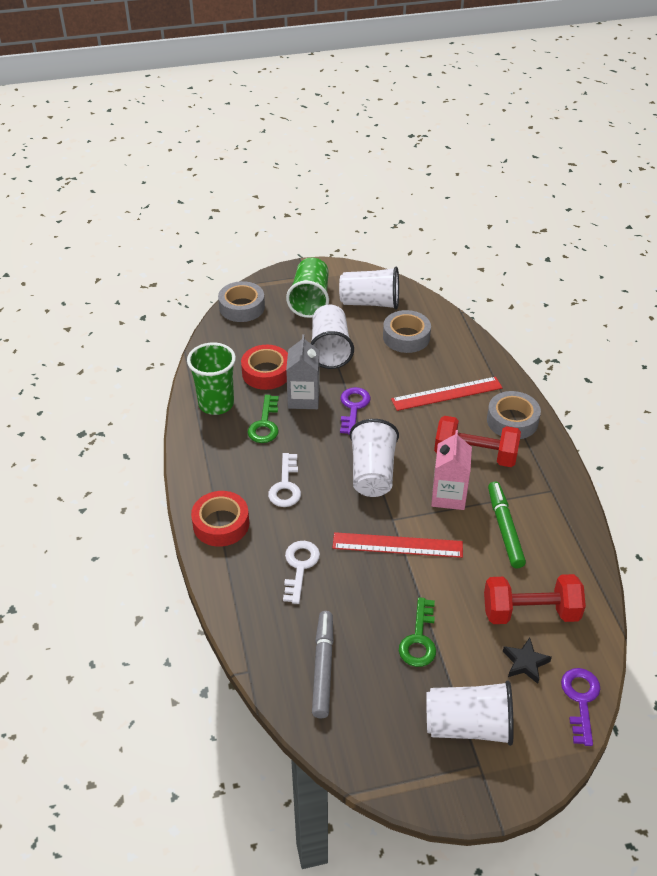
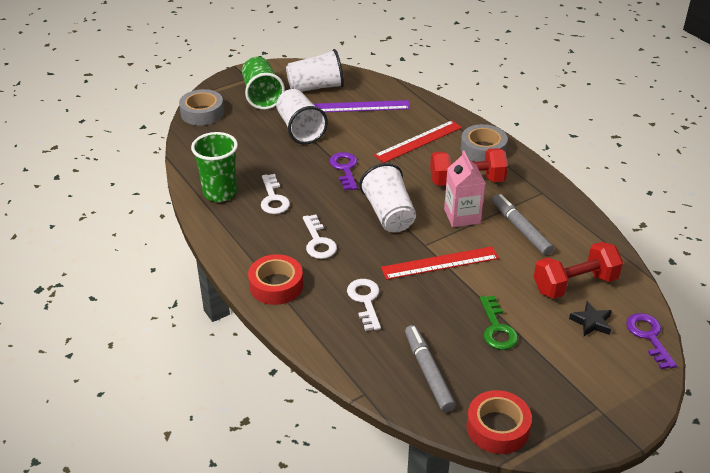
camera: 20 degrees left, 5 degrees down
(265, 424) = (273, 199): green key -> white key
(266, 372) = (252, 159): red tape -> red tape (497, 428)
(303, 398) = (297, 171): grey carton -> none
(406, 337) = (361, 107): grey tape -> purple ruler
(468, 726) = (572, 381): white cup -> none
(505, 528) = (520, 229): green marker -> grey marker

